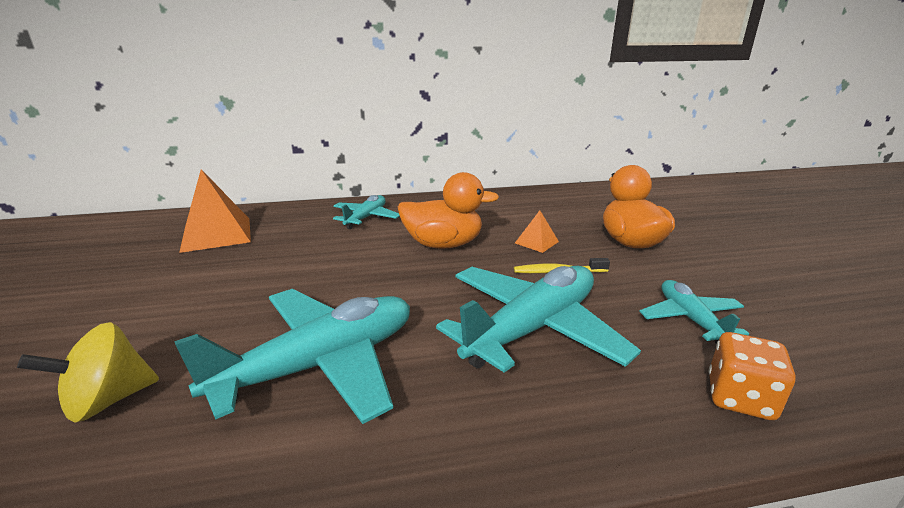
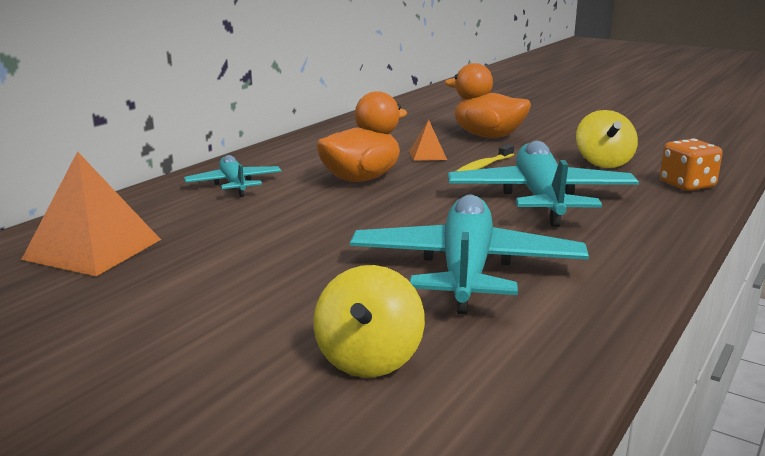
camera: 45 degrees left, 5 degrees down
(690, 319) = (603, 163): turquoise plane -> yellow spinning top

